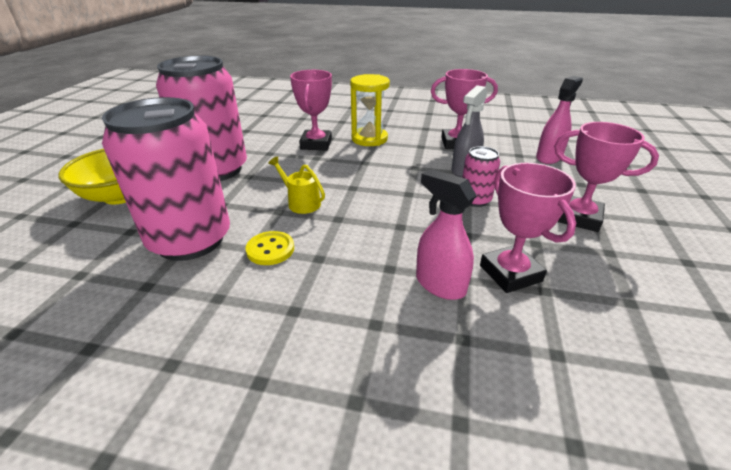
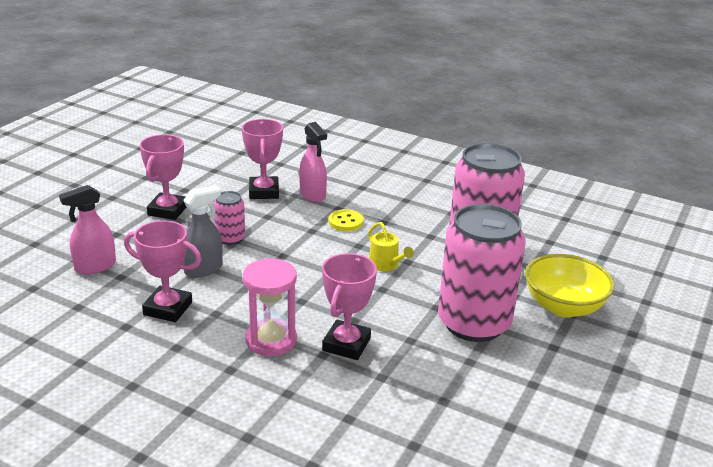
camera: 165 degrees left, 5 degrees down
(270, 249) = (417, 232): yellow button -> yellow button (346, 222)
(369, 139) = (271, 340): yellow hourglass -> pink hourglass
(579, 218) = (167, 210): pink trophy -> pink trophy turned 60 degrees clockwise

